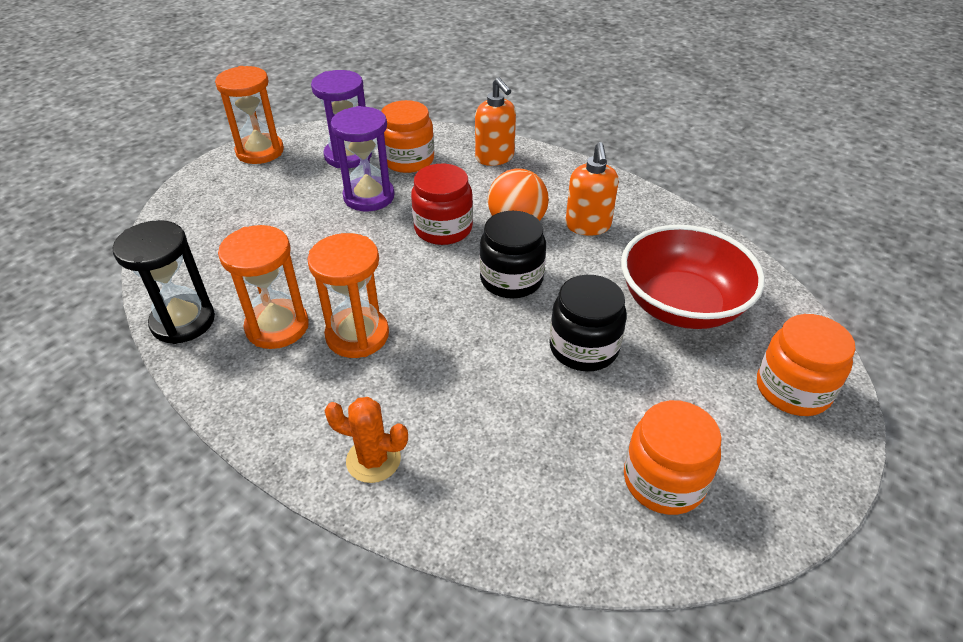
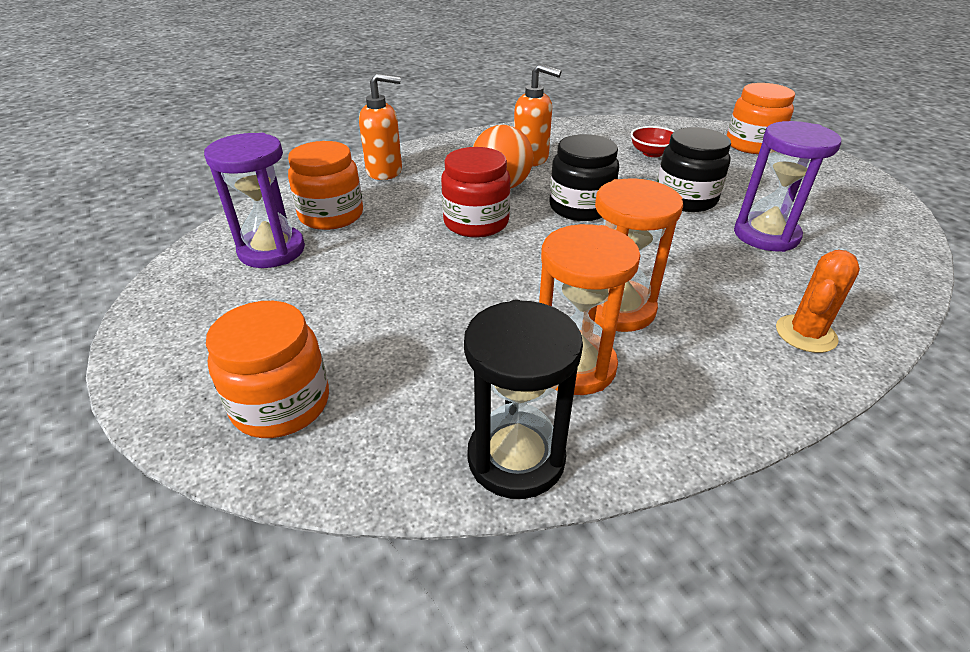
camera: 65 degrees left, 5 degrees down
(260, 151) = (165, 318): orange hourglass -> none
(369, 197) = (374, 253): purple hourglass -> purple hourglass (766, 235)
(664, 480) = (833, 206): orange jar -> orange jar (281, 404)
(681, 305) = (652, 153): red bowl -> red bowl, size x0.45

